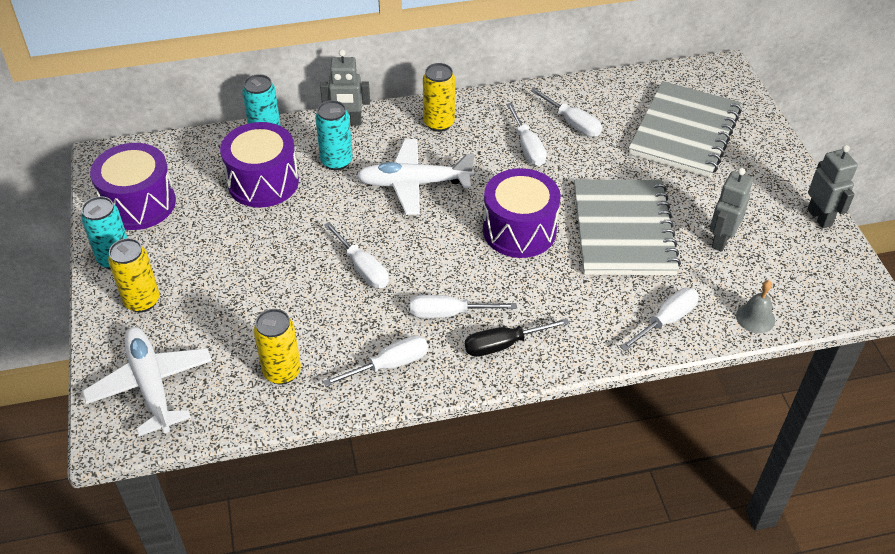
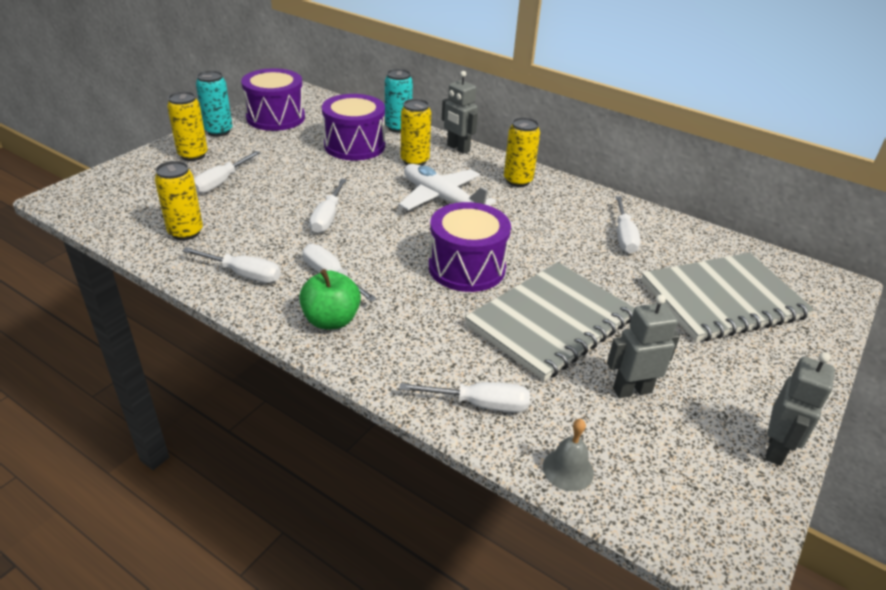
camera: 45 degrees right, 10 degrees down
(151, 385) = (121, 191): white plane -> none
(336, 161) = (414, 161): turquoise can -> yellow can
(504, 344) = (331, 320): black screwdriver -> green apple
(527, 147) = (561, 228): white screwdriver -> white screwdriver (221, 182)

